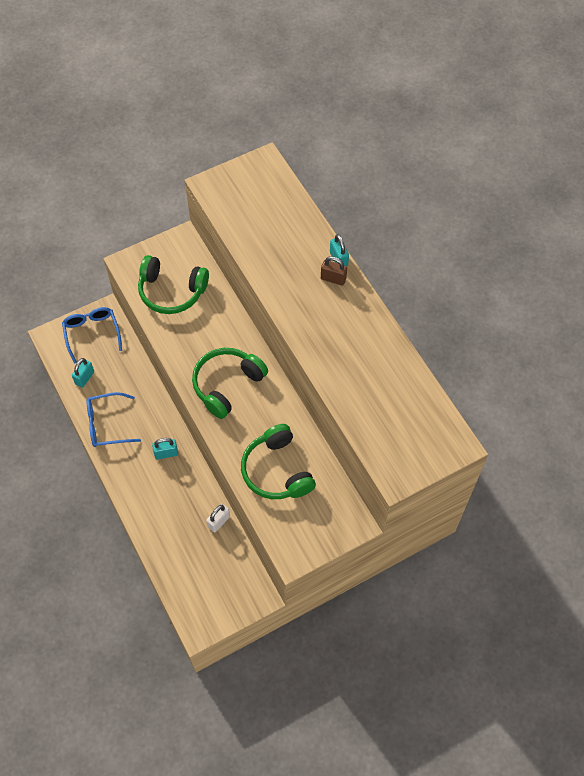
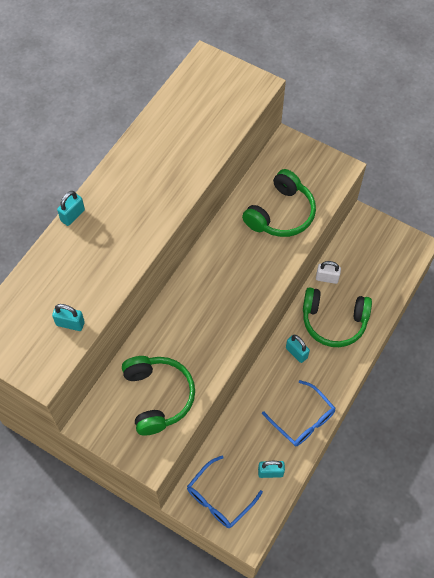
camera: 120 degrees left, 0 degrees up
(227, 385) = (228, 292): green headphones -> green headphones (334, 321)
(239, 218) = (70, 323): none -> turquoise padlock
(333, 279) = (97, 210): brown padlock -> none

